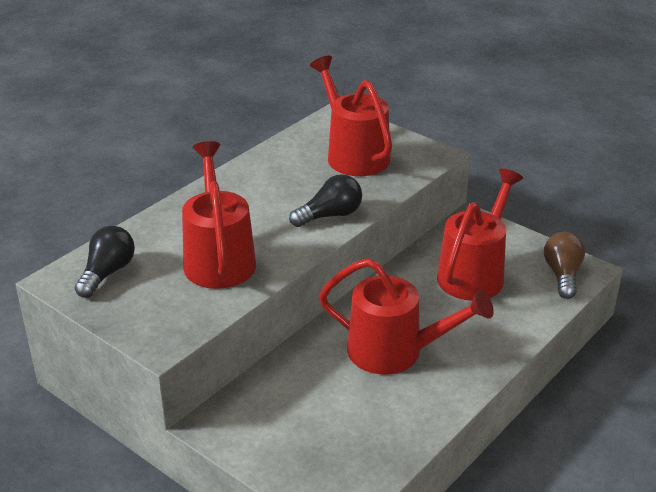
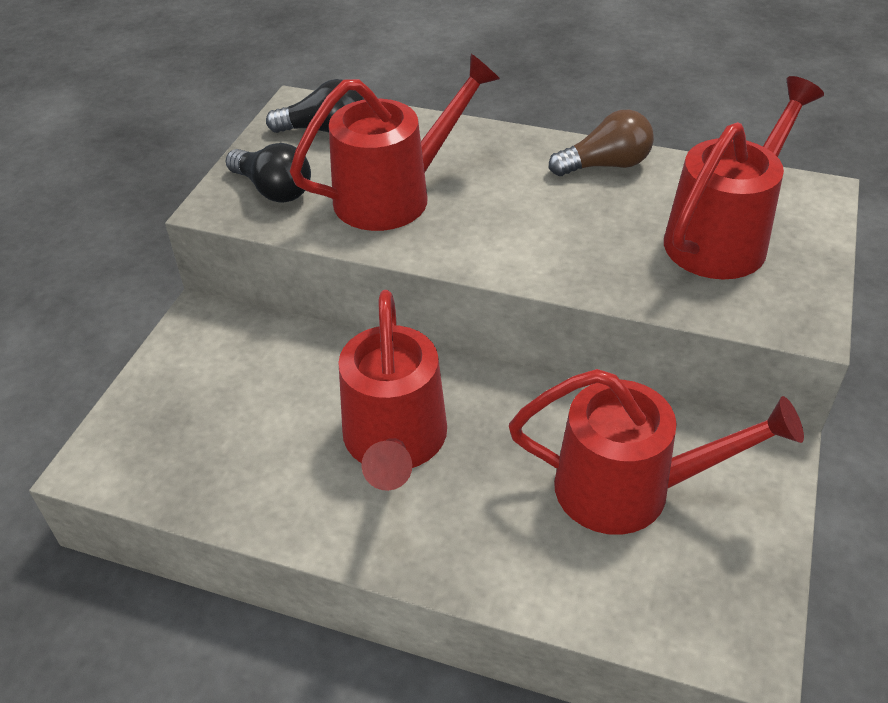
camera: 70 degrees right, 10 degrees up
(330, 215) = (548, 258): black light bulb -> black light bulb (273, 190)
(562, 275) = (705, 616): brown light bulb -> brown light bulb (605, 165)

